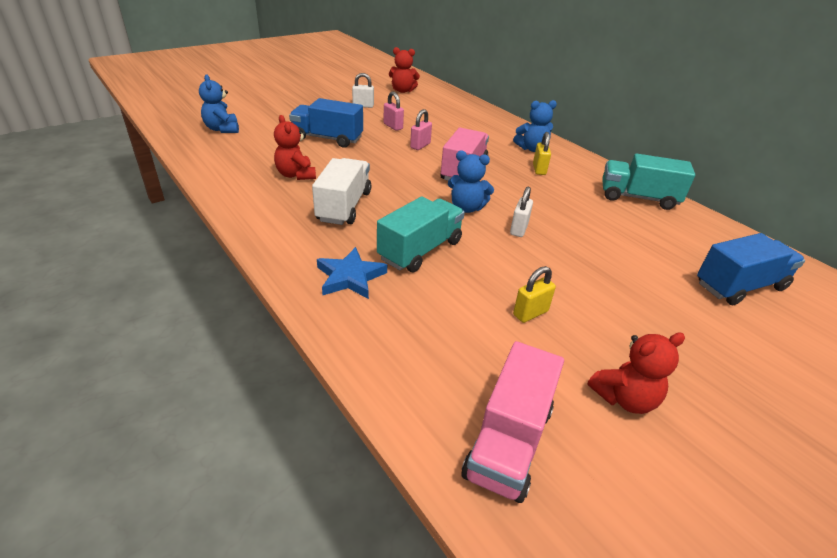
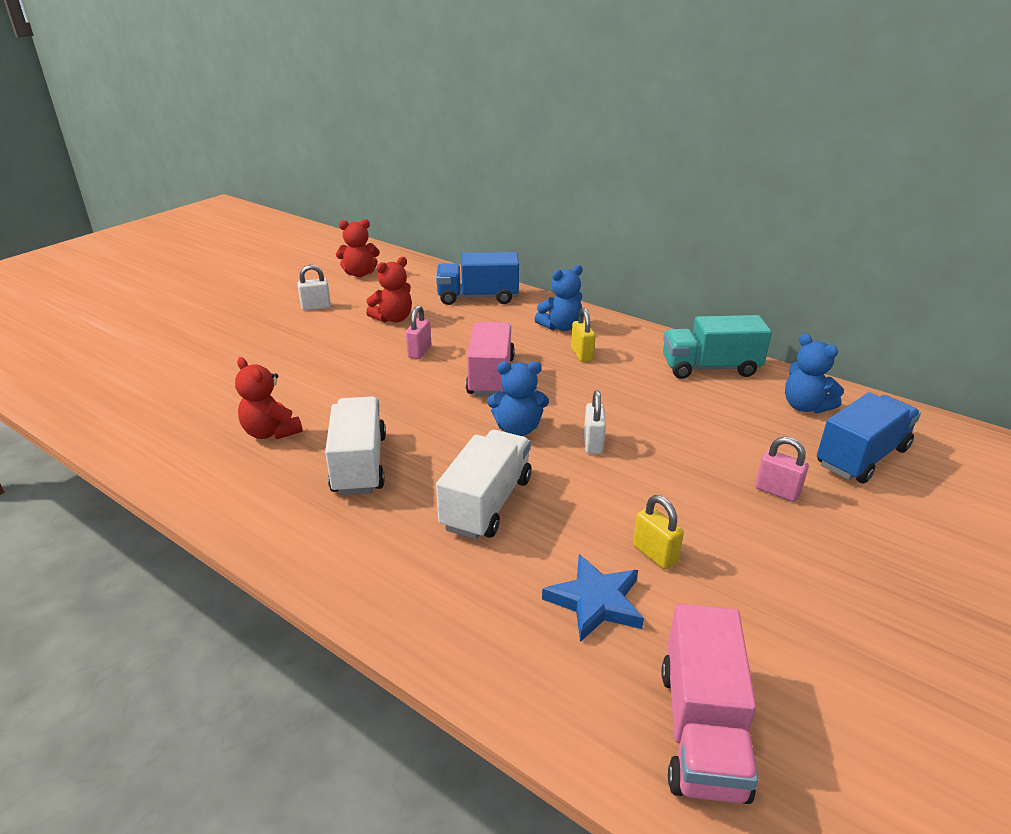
camera: 15 degrees left, 5 degrees down
(222, 129) = (129, 384): blue teddy bear -> blue teddy bear (805, 406)
(327, 138) = (290, 367): blue truck -> blue truck (478, 297)
(350, 277) = (415, 565): blue star -> blue star (595, 601)
(393, 126) = (371, 330): pink padlock -> pink padlock (777, 491)
(420, 250) = (486, 503): turquoise truck -> white truck
(530, 313) = (655, 554): yellow padlock -> yellow padlock turned 75 degrees counterclockwise
(624, 398) = (802, 633): red teddy bear -> red teddy bear (393, 319)

